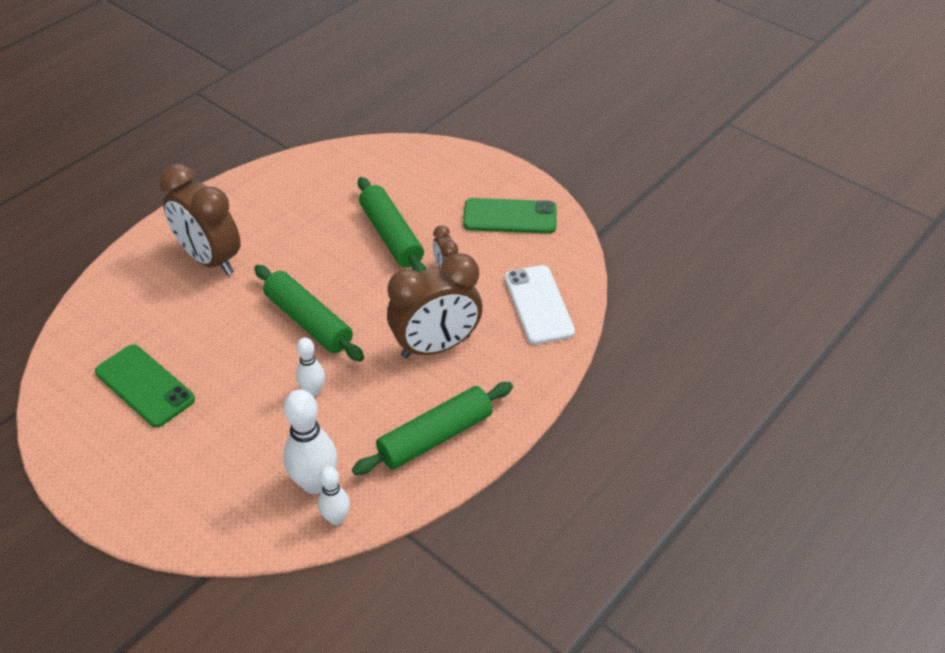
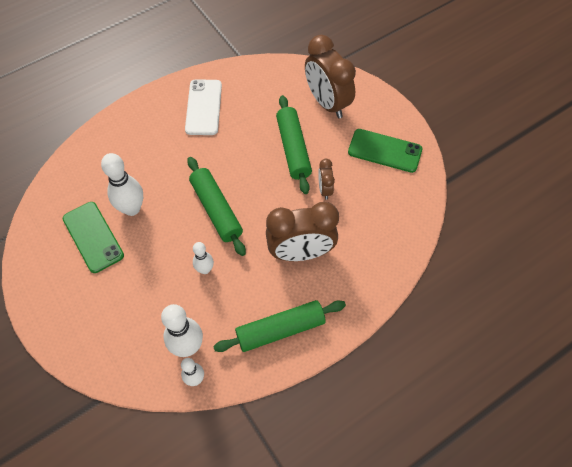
camera: 15 degrees right, 15 degrees up
(191, 343) = (132, 208): none -> white bowling pin
(210, 259) = (161, 141): brown clock -> brown clock (327, 103)
(538, 305) = (385, 234): white phone -> white phone (203, 107)

